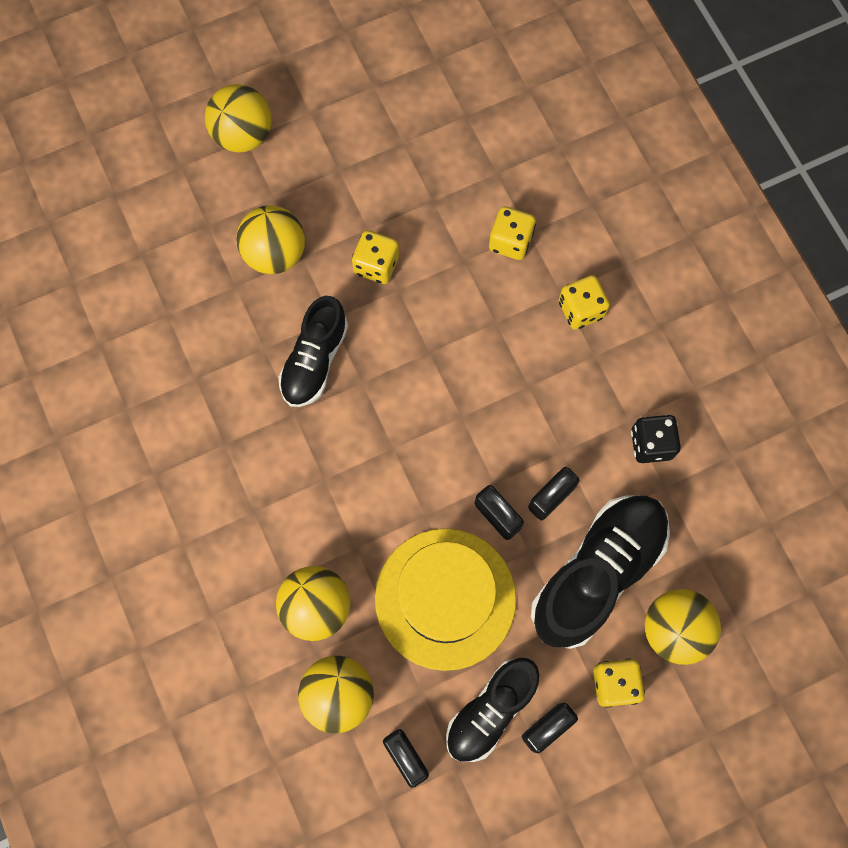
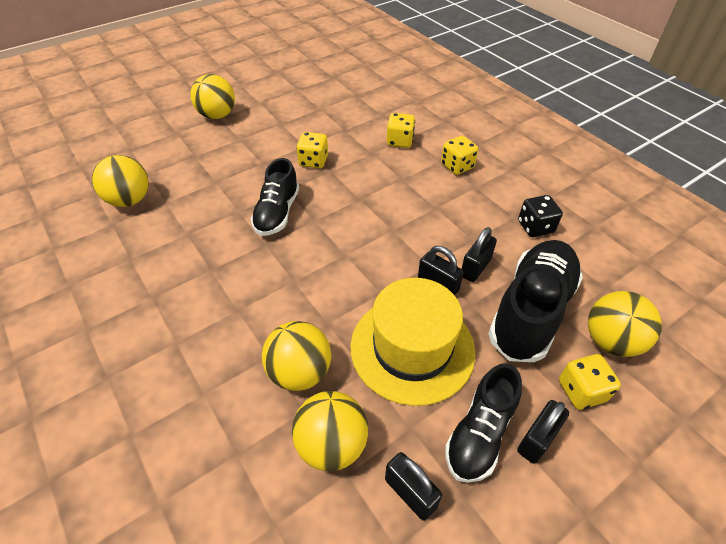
camera: 10 degrees left, 25 degrees down
(275, 253) = (242, 163): yellow ball -> yellow ball (130, 200)

